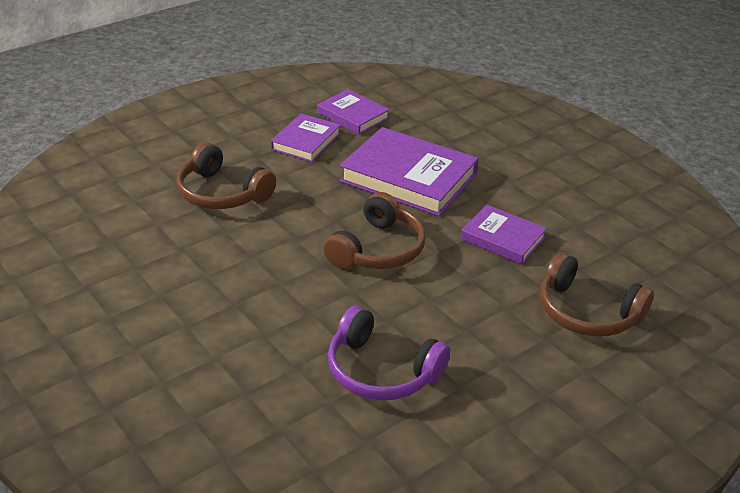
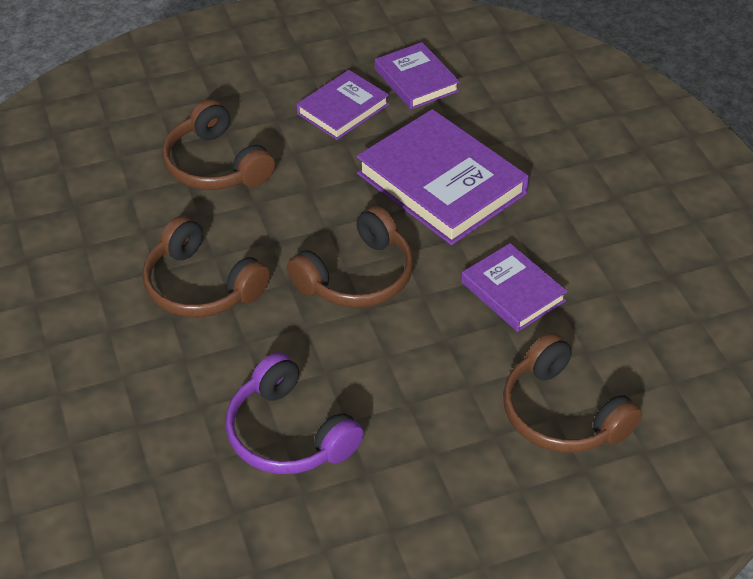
camera: 20 degrees right, 10 degrees up
(252, 279) = (201, 286): none -> brown headphones

